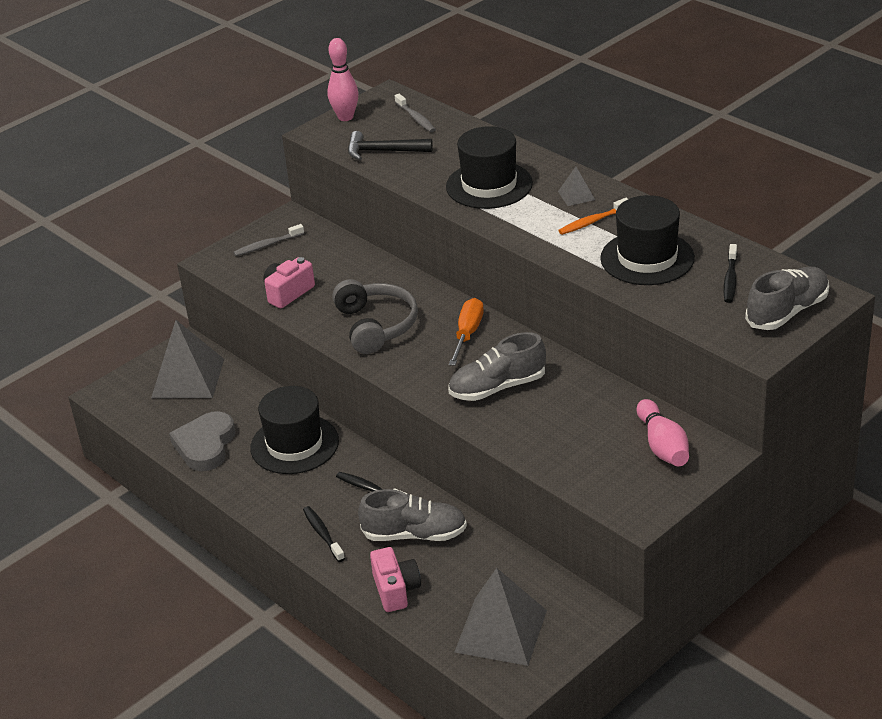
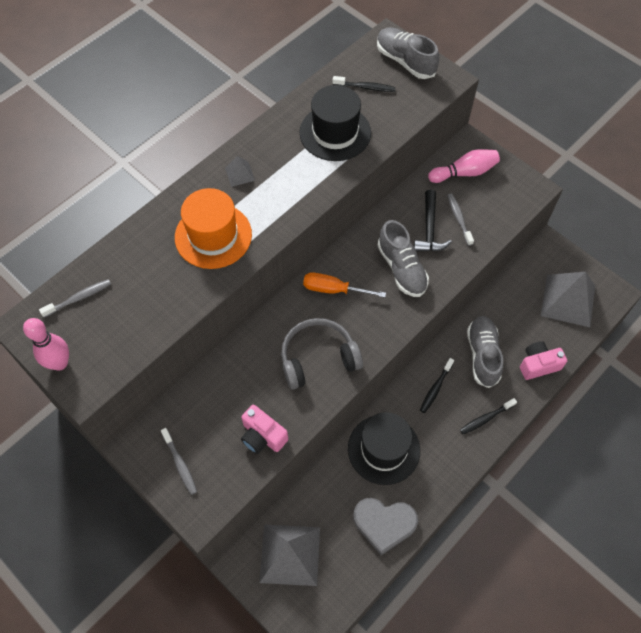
camera: 95 degrees left, 25 degrees up
(383, 151) = (137, 324): black hammer -> black hammer (429, 229)
(489, 185) = (213, 236): black hat -> orange hat
(579, 438) = (459, 218): none -> grey toothbrush
(592, 222) = (281, 164): orange toothbrush -> none

